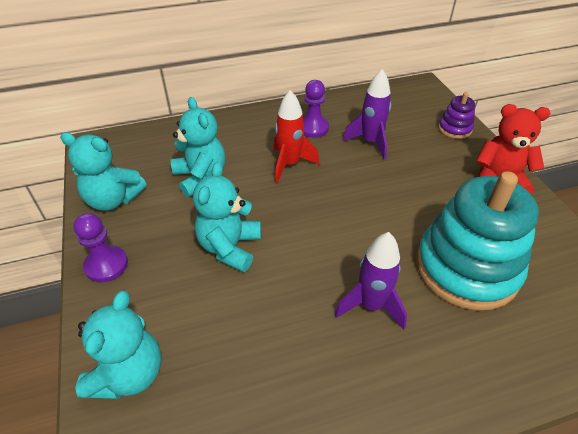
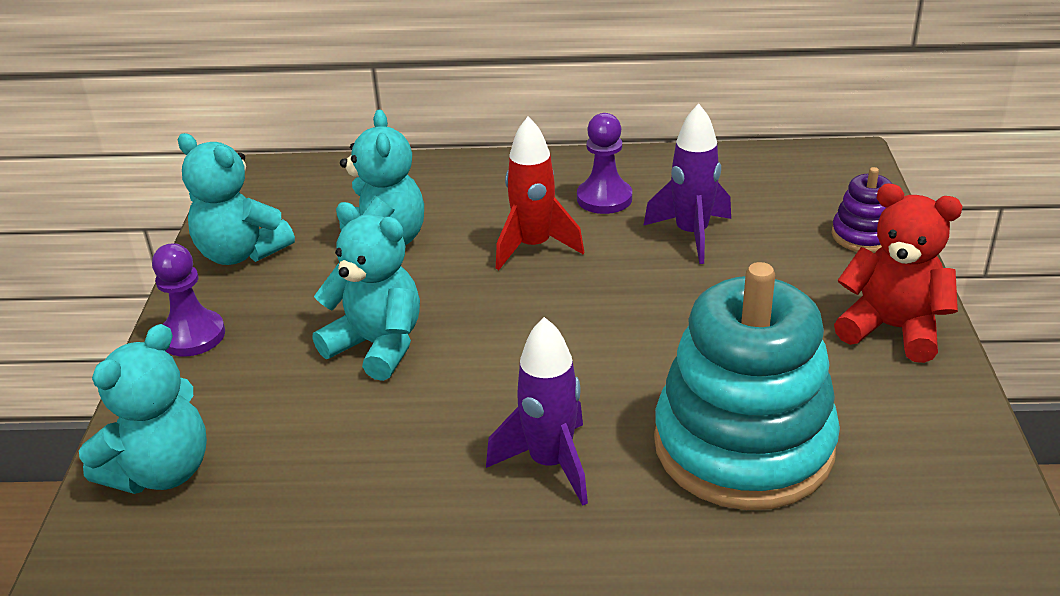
camera: 20 degrees right, 10 degrees down
(230, 247) = (377, 345): turquoise teddy bear -> turquoise teddy bear turned 90 degrees clockwise

